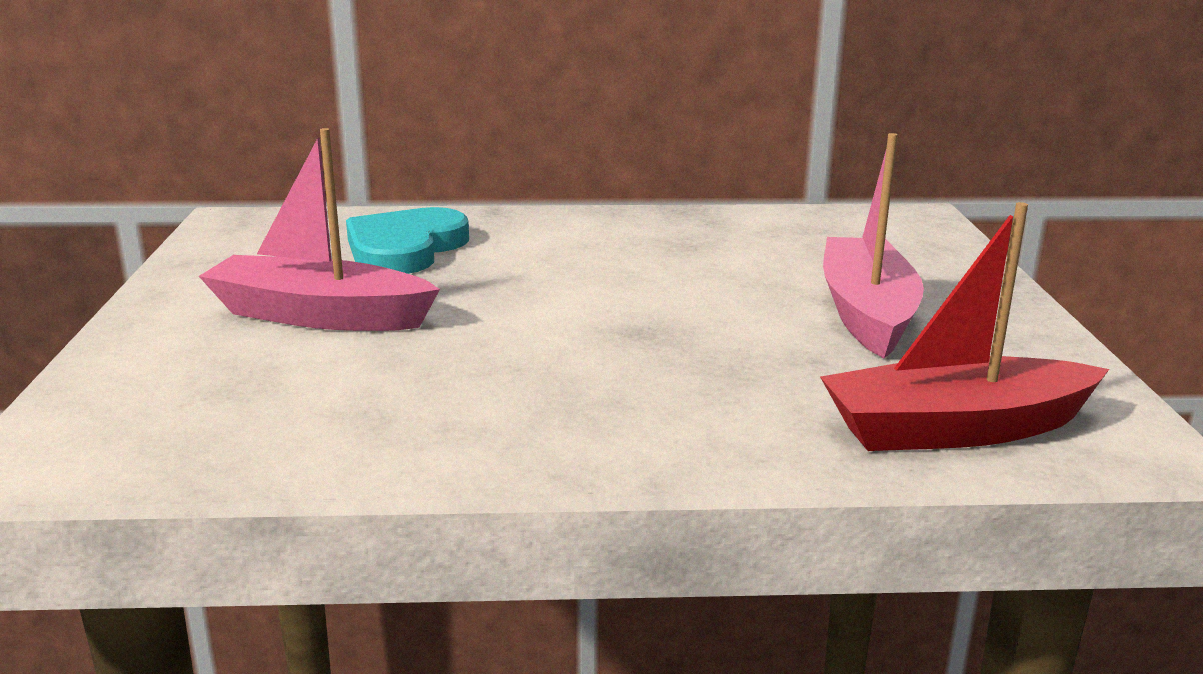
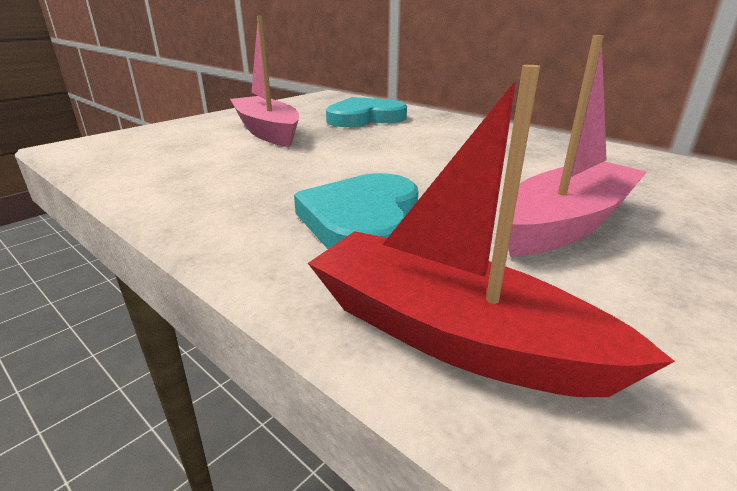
camera: 45 degrees right, 5 degrees up
(717, 379) = (362, 220): none -> turquoise heart

